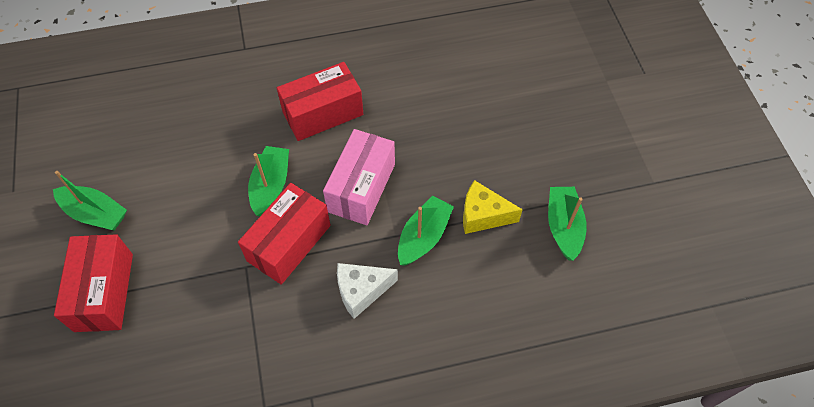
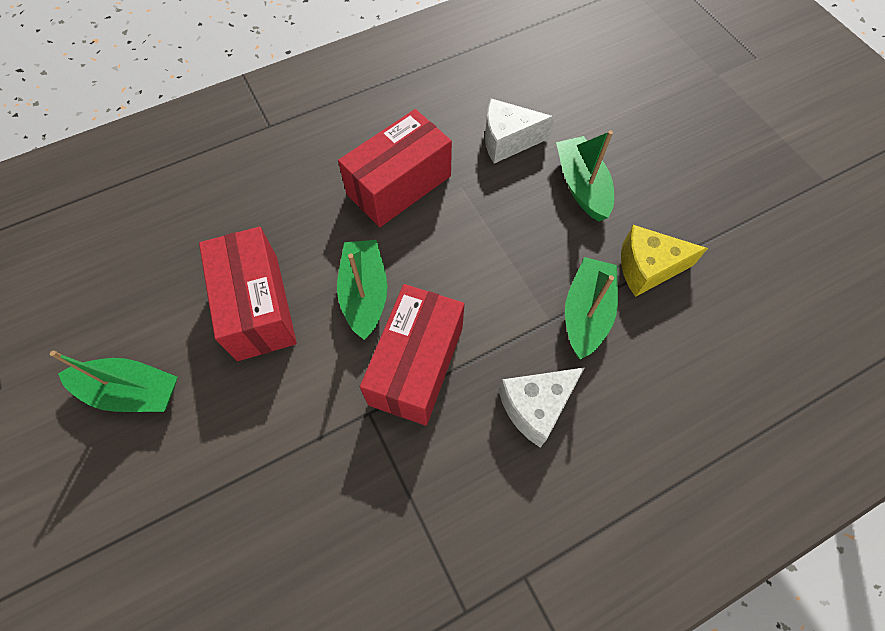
camera: 15 degrees left, 5 degrees up
(104, 292) = (178, 503): red box -> red box (257, 307)
(361, 188) = (483, 268): pink box -> none
(416, 97) = (508, 140): none -> white cheese
(563, 227) = (748, 258): green boat -> green boat (581, 186)

